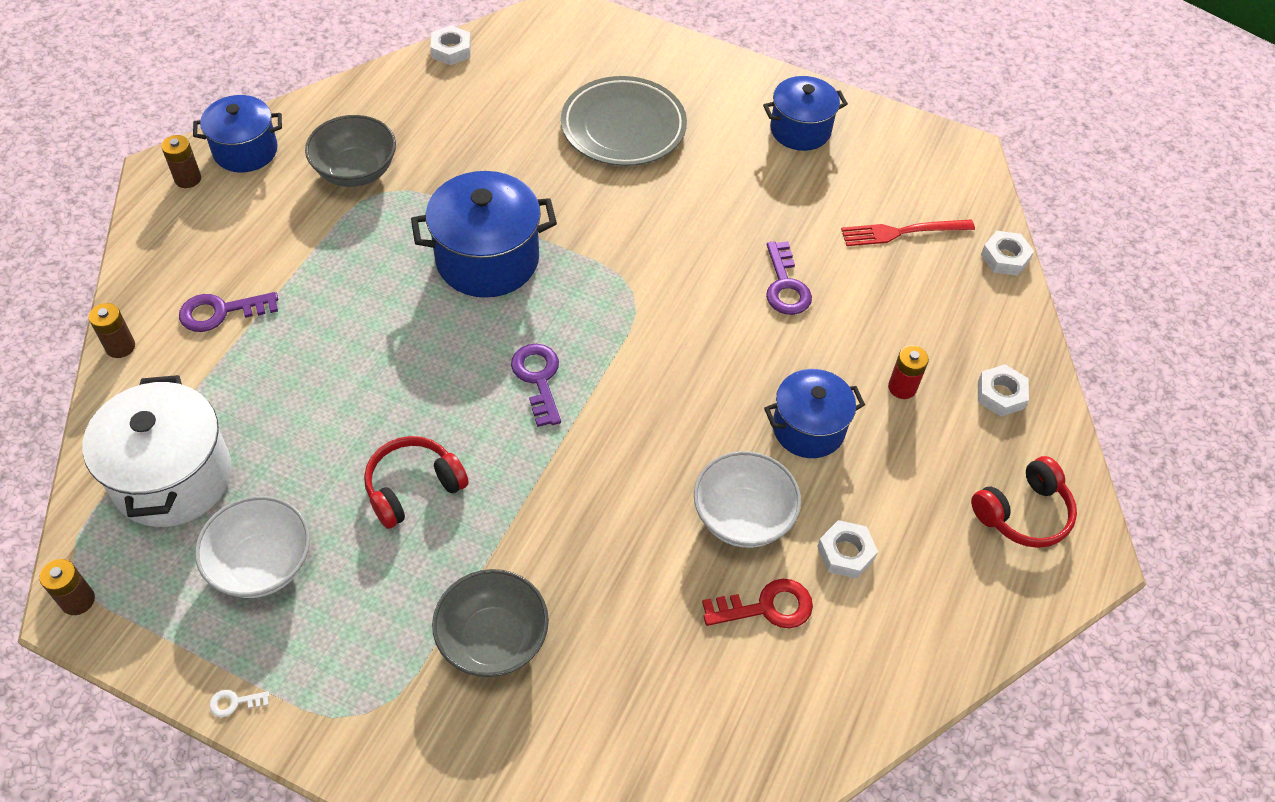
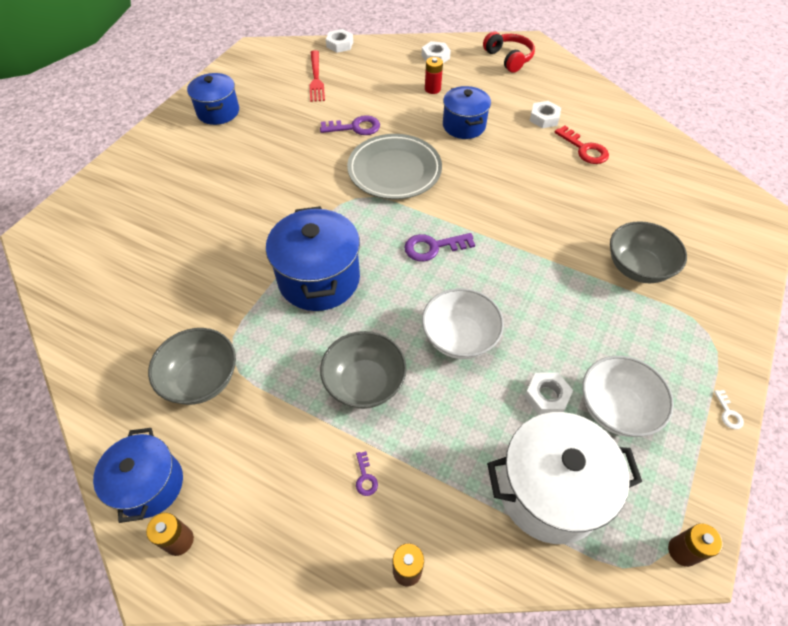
camera: 85 degrees left, 0 degrees up
(221, 312) = (365, 477): purple key -> purple key, size x0.49
(333, 308) = (364, 383): none -> grey bowl
(413, 487) = (533, 316): red headphones -> none
(451, 50) = (58, 313): white nut -> white nut (546, 396)
(623, 127) = (191, 199): grey plate -> grey plate (394, 170)
(742, 517) = (528, 155): white bowl -> white bowl (459, 338)
(766, 607) = (584, 149): red key -> red key turned 150 degrees clockwise

